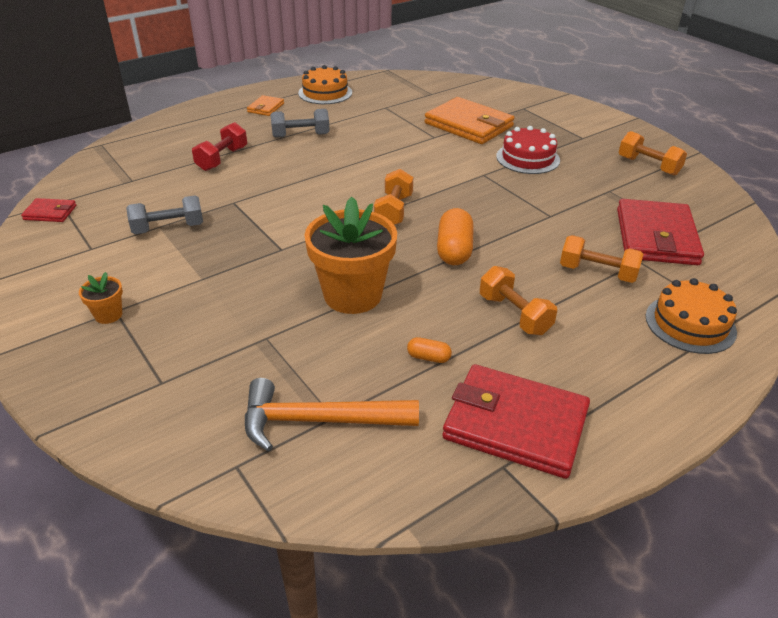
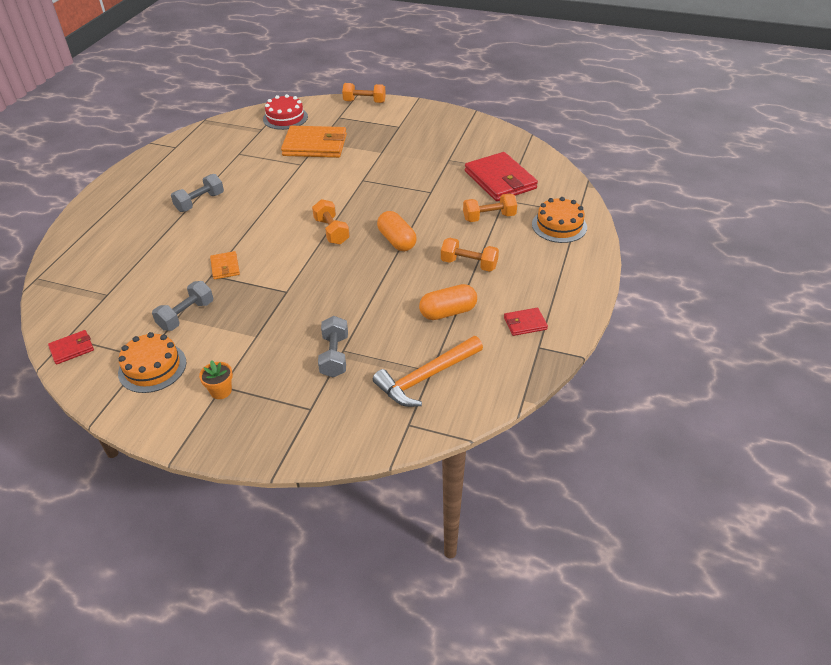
camera: 35 degrees left, 5 degrees up
(222, 159) = (160, 246): red dumbbell -> none
(250, 339) = (334, 356): none -> grey dumbbell
(265, 108) = (142, 190): orange wallet -> orange wallet (225, 267)
(325, 93) = (177, 158): orange cake -> orange cake (152, 367)
(352, 295) = (366, 298): orange flower pot -> none
(428, 357) = (448, 312): orange capsule -> orange capsule, size x1.98
(515, 424) = (525, 323): red wallet -> red wallet, size x0.47
(528, 158) = (379, 156): red cake -> red cake (285, 118)
(648, 166) = (456, 132): orange dumbbell -> orange dumbbell (364, 102)

